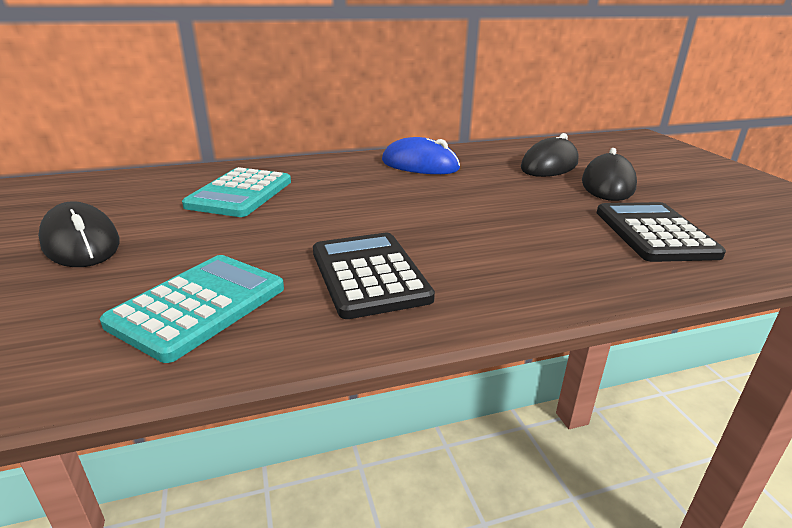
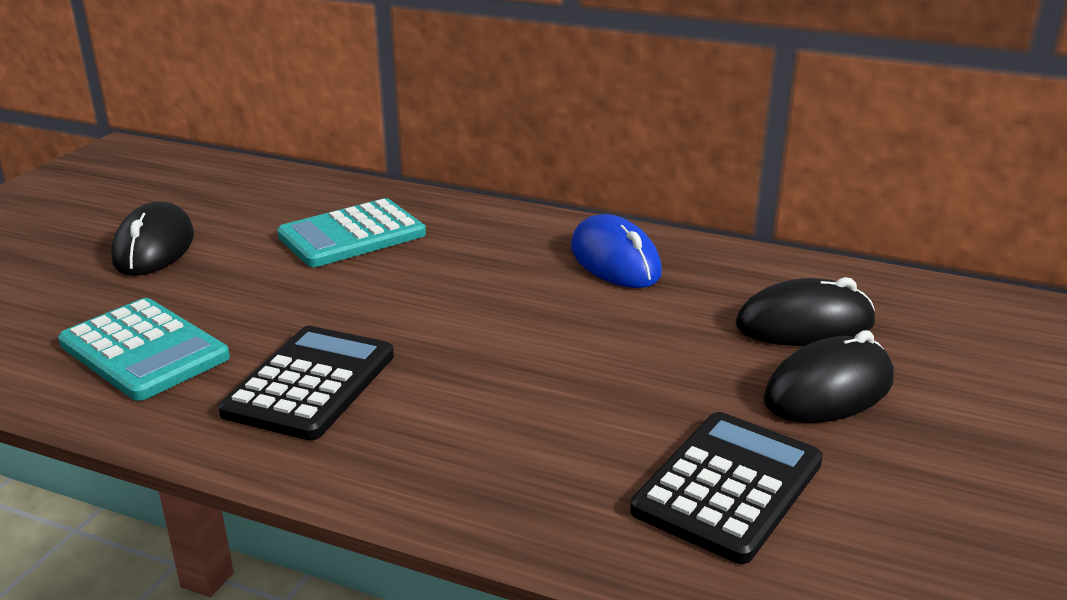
camera: 40 degrees right, 0 degrees up
(198, 306) = (144, 350): turquoise calculator -> turquoise calculator turned 60 degrees clockwise

